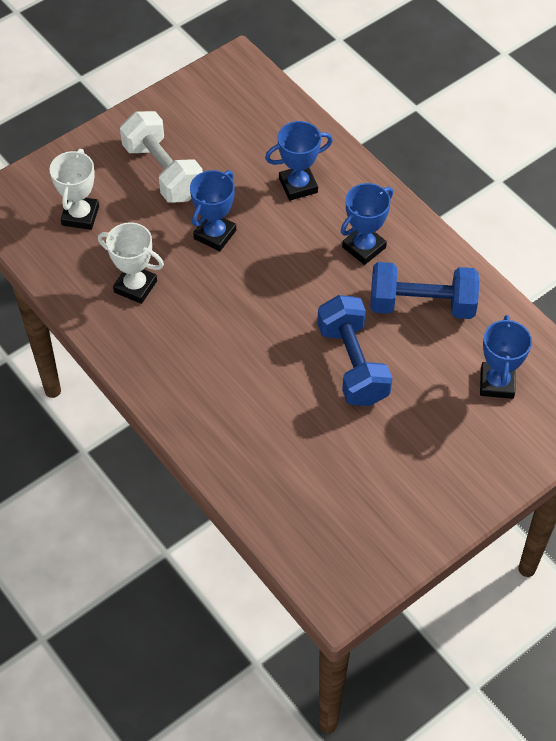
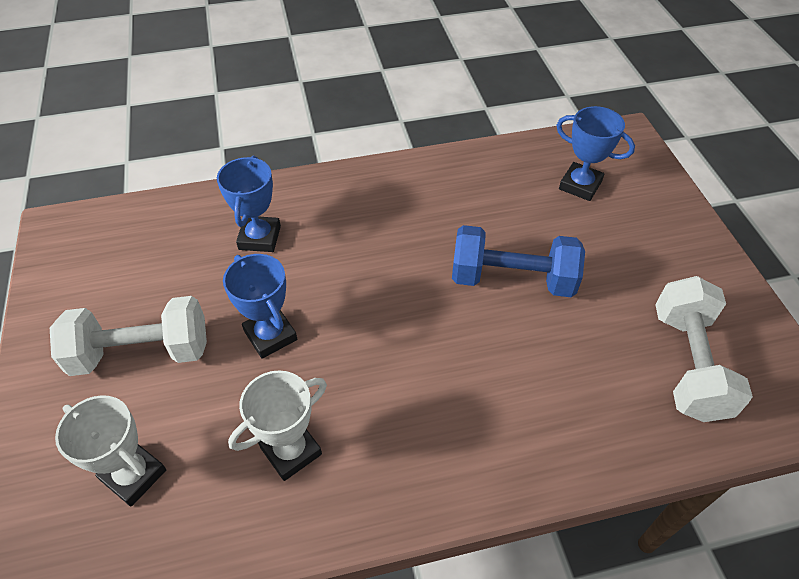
camera: 65 degrees left, 5 degrees down
(333, 505) = (688, 364): none -> white dumbbell
(364, 247) = (373, 217): blue trophy -> none
(422, 305) = (466, 201): blue dumbbell -> none

